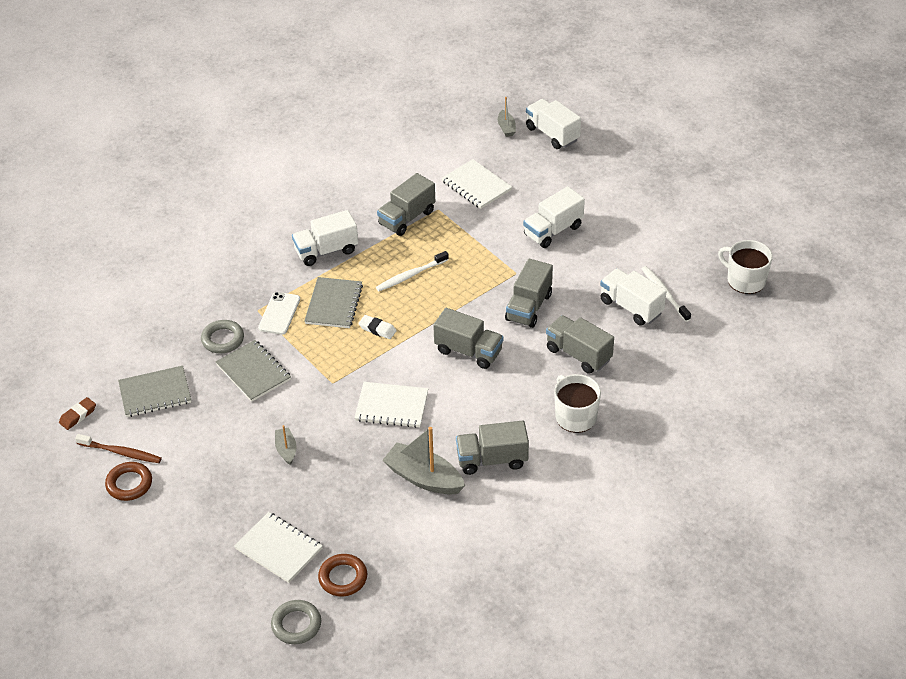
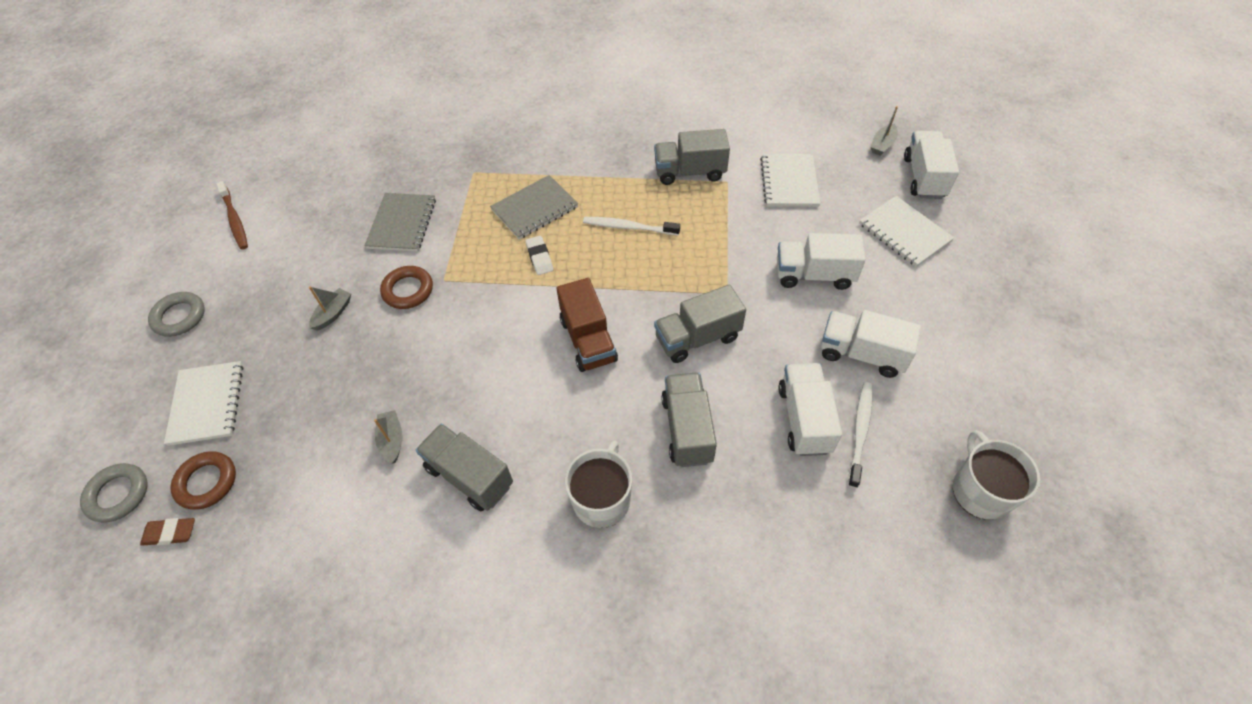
camera: 45 degrees right, 10 degrees up
(78, 415) = (253, 168): brown eraser -> brown eraser (170, 533)
(129, 484) = (204, 251): brown ring -> brown ring (408, 290)
(155, 393) = (319, 188): grey notebook -> none
(223, 339) = (418, 179): grey ring -> grey ring (179, 317)
(279, 313) = (485, 187): white phone -> none
(326, 251) = (588, 157): white truck -> white truck (862, 354)
(391, 406) = (458, 342): white notebook -> white notebook (904, 233)
(424, 478) = (392, 440): grey boat -> grey boat, size x0.52
(468, 351) = (588, 340): grey truck -> brown truck

